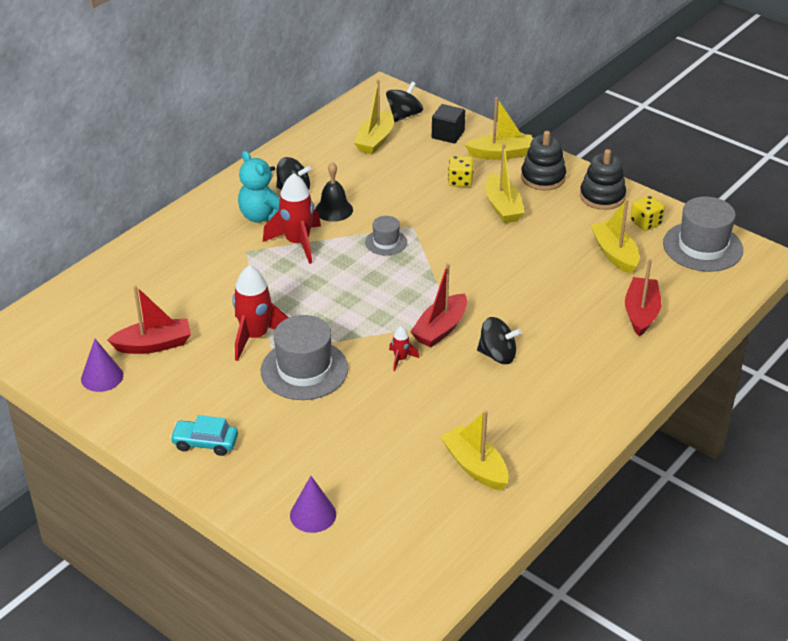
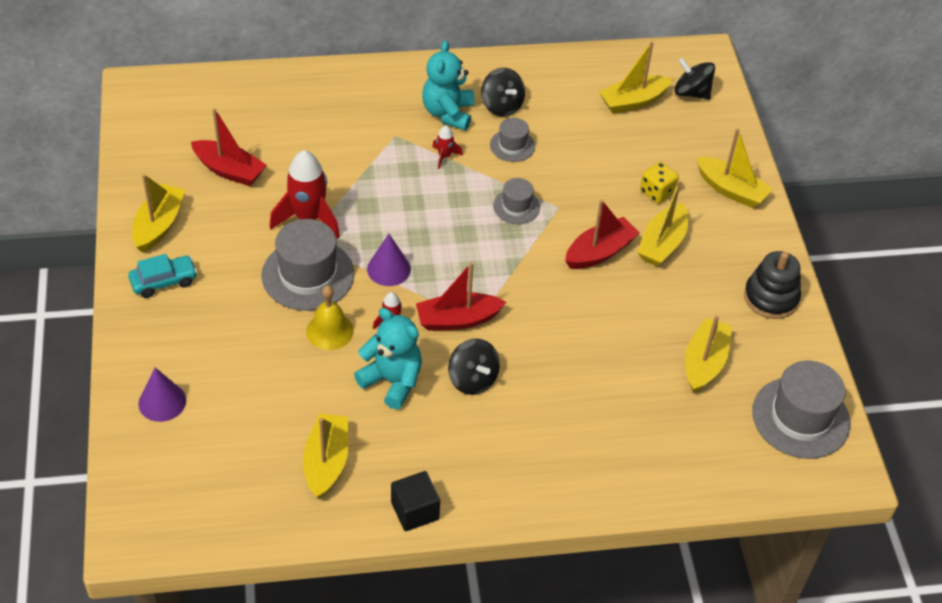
camera: 40 degrees right, 10 degrees up
(102, 377) = (163, 171): purple cone -> purple cone (388, 269)
(149, 412) = (159, 225): none -> yellow boat
(205, 443) = (164, 281): turquoise car -> turquoise car turned 105 degrees clockwise
(297, 243) = (444, 156): red rocket -> red rocket, size x0.47
(334, 210) = (512, 145): black bell -> grey hat
(367, 392) = (329, 331): none -> yellow bell
(404, 115) = (691, 93): black spinning top -> black spinning top turned 135 degrees counterclockwise
(448, 134) = (706, 138): black cube -> black cube (415, 511)
(449, 391) = (392, 381): none -> turquoise teddy bear
(543, 177) = (739, 240): black stacking toy -> none
(641, 313) = (650, 437): red boat -> red boat (600, 252)
(645, 223) = (777, 354): yellow dice -> none

